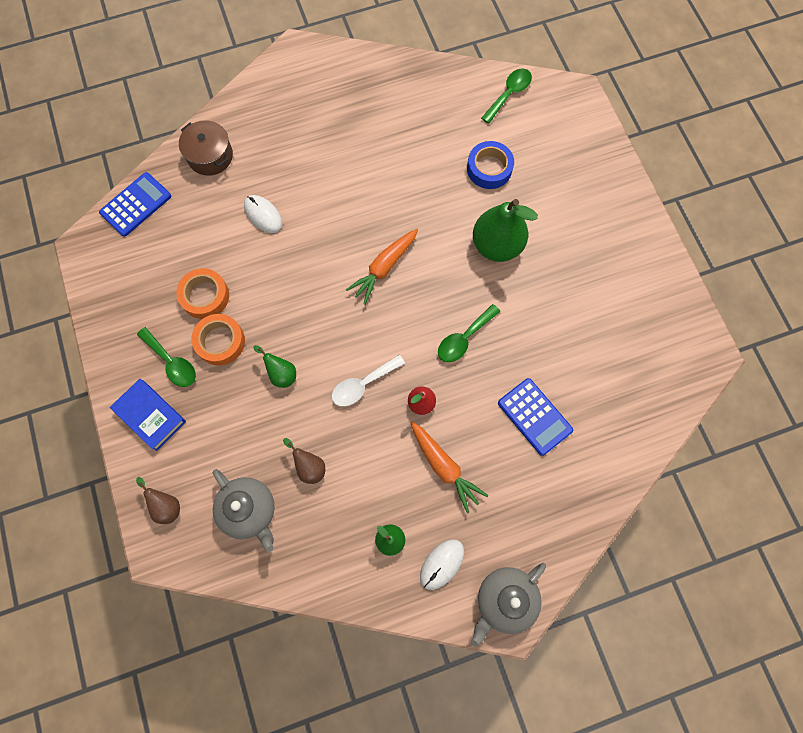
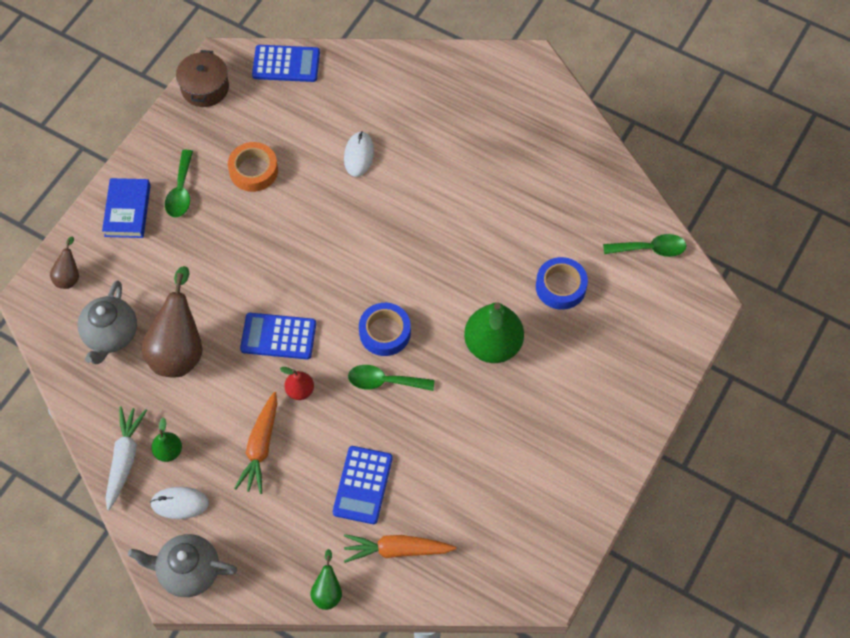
camera: 50 degrees right, 10 degrees down
(210, 156) = (375, 79): brown pot -> brown pot (205, 88)
(220, 342) = (226, 210): orange tape -> none
(281, 373) = (237, 272): green pear -> green pear (327, 591)
(309, 466) = (179, 349): brown pear -> brown pear, size x2.04
(363, 384) = (278, 336): white spoon -> blue calculator
(368, 580) = (124, 459): none -> white carrot
(384, 268) = (393, 276): orange carrot -> orange carrot (397, 550)
(425, 308) = (385, 332): none -> blue tape

